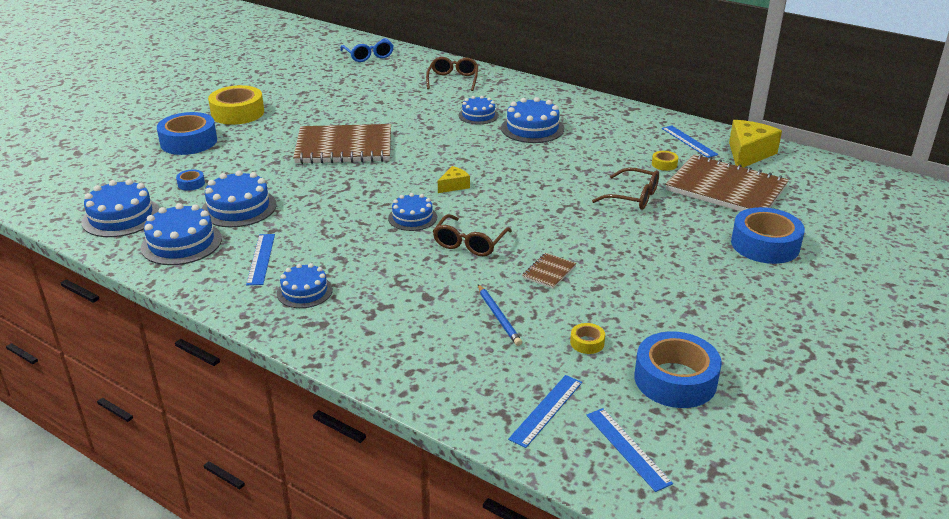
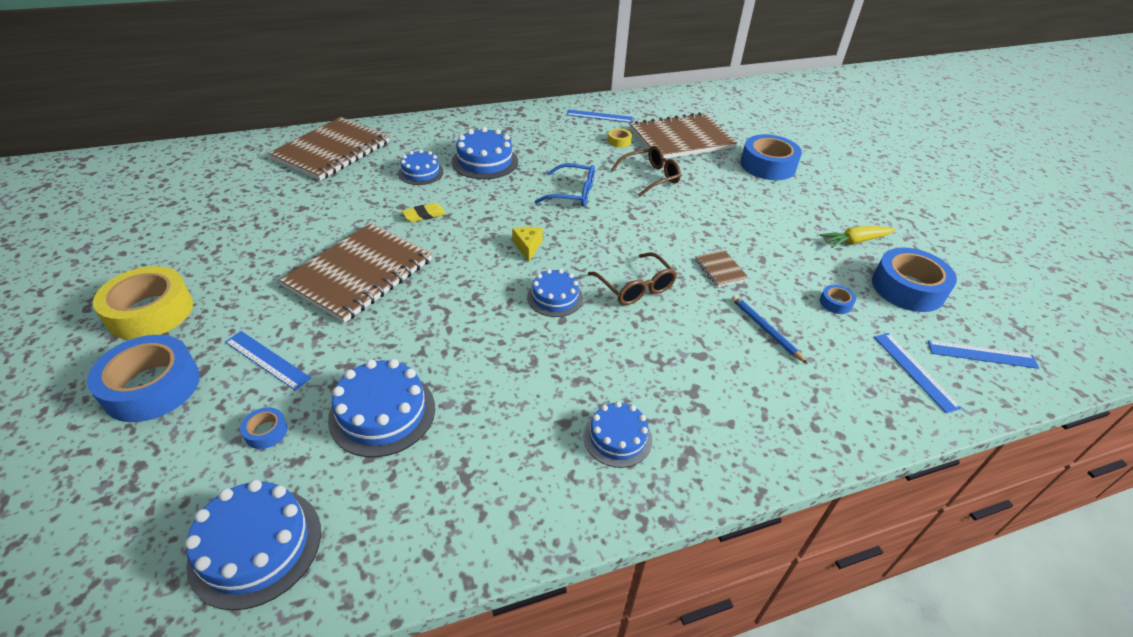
camera: 55 degrees left, 10 degrees up
(181, 243) = (402, 505): blue cake -> none
(261, 259) = (517, 444): blue ruler -> blue ruler (267, 360)
(368, 56) = (192, 167): blue glasses -> blue glasses (573, 193)
(432, 138) = (424, 215): none -> yellow eraser
(453, 80) = (332, 151): brown glasses -> brown notebook
(498, 317) = (765, 329): blue pencil -> blue pencil turned 135 degrees counterclockwise
(587, 343) = (835, 303): yellow tape -> blue tape
(710, 330) = (855, 241): none -> yellow carrot
(748, 154) = (645, 108): yellow cheese -> none

